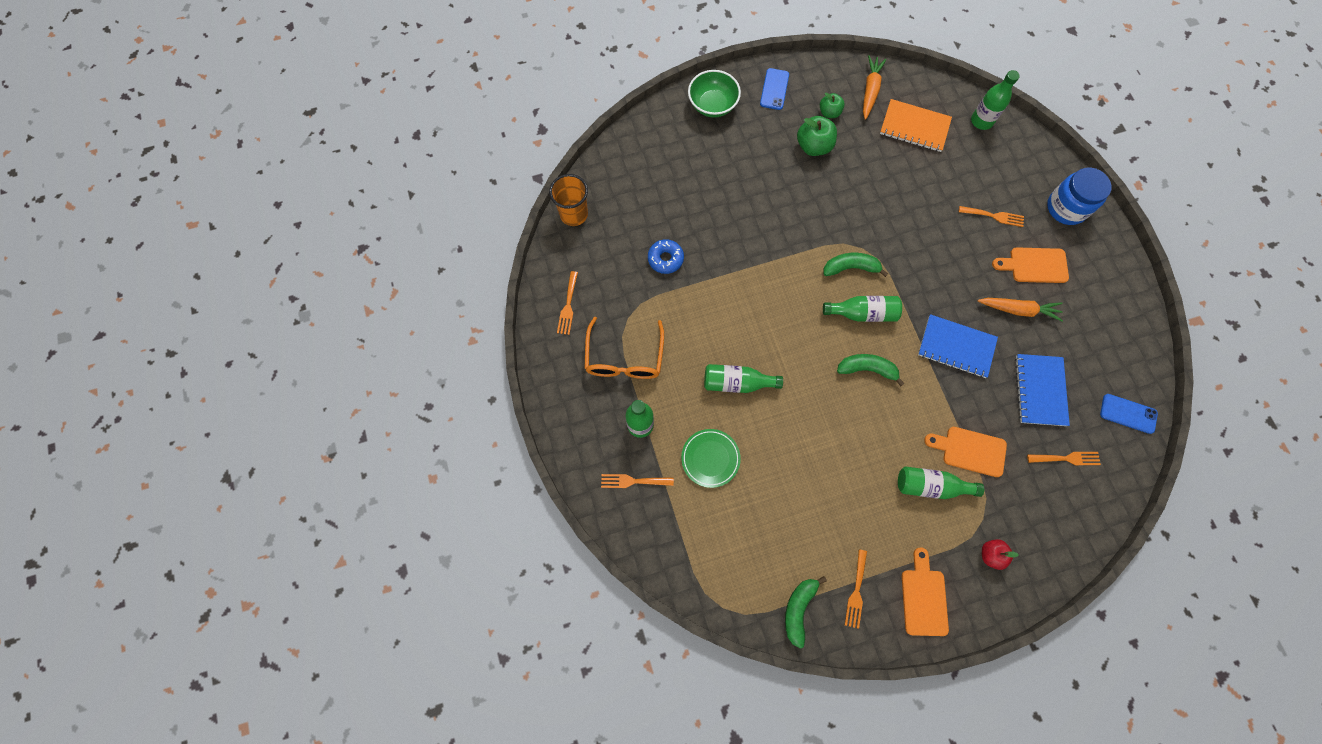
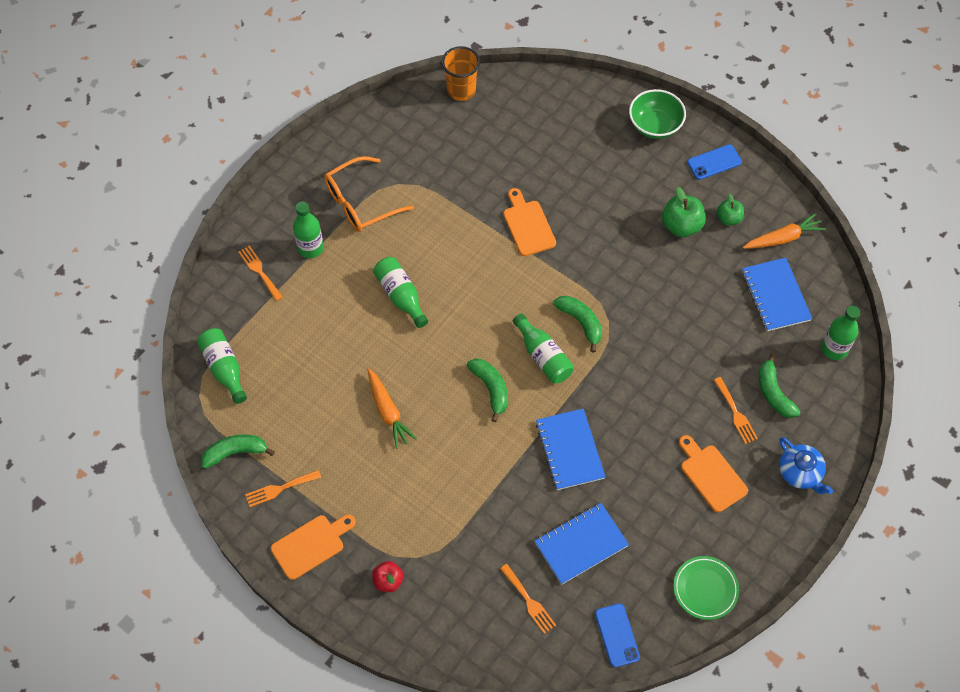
camera: 55 degrees right, 10 degrees down
(568, 306) = (375, 136): orange fork -> none
(665, 259) = (473, 178): blue donut -> none
(710, 458) = (318, 315): green plate -> green plate (705, 589)
(914, 127) = (775, 296): orange notebook -> blue notebook
(931, 486) = (417, 498): green bottle -> green bottle (224, 368)
(970, 450) = (475, 513): orange cutting board -> orange cutting board (528, 225)
(992, 181) = (773, 393): none -> green banana
(1018, 310) = (651, 484): orange carrot -> orange carrot (388, 412)
(1066, 208) = (800, 472): blue jar -> blue teapot

